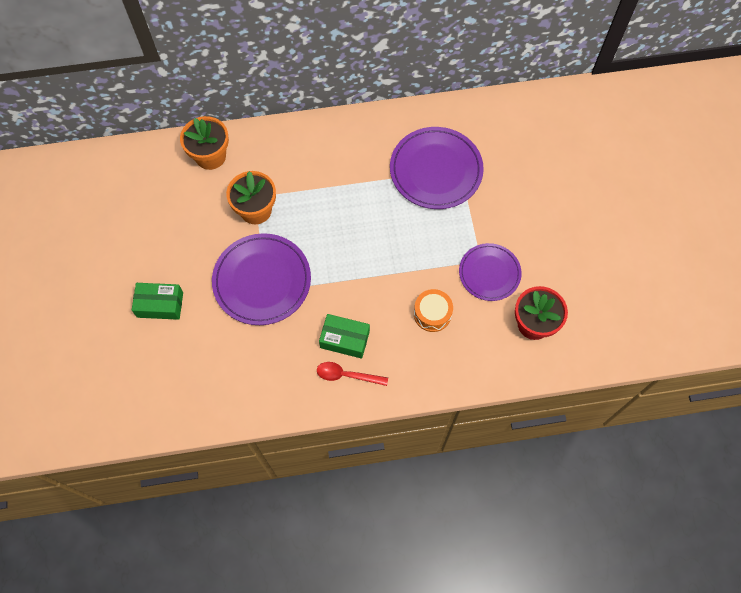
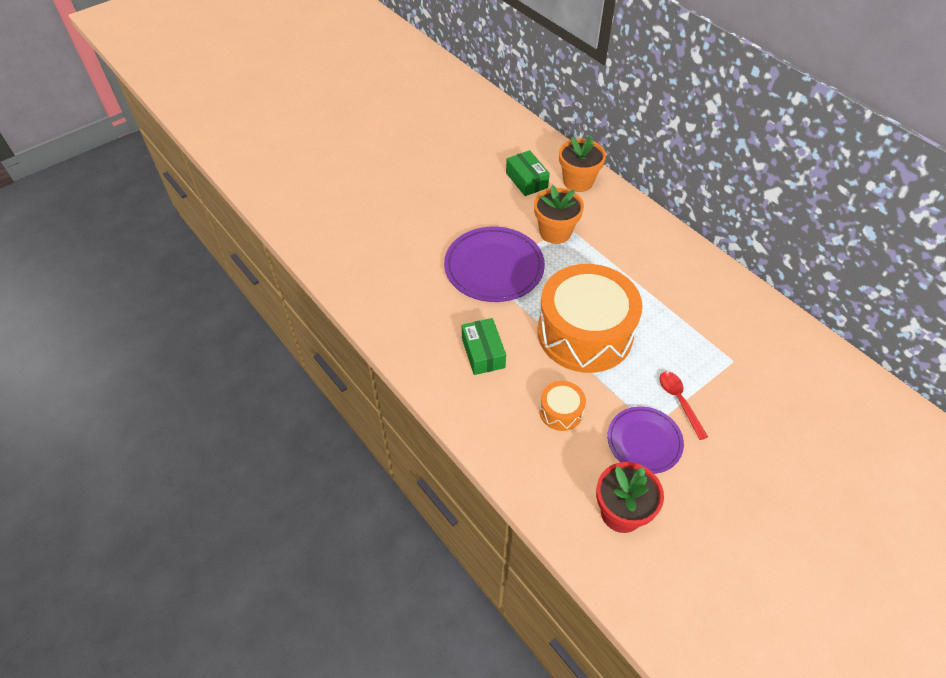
camera: 60 degrees right, 15 degrees down
(160, 305) = (424, 215): green box -> green box (526, 180)
(346, 375) = (449, 371): red spoon -> red spoon (679, 401)
(373, 253) = (585, 333): none -> orange drum
(436, 170) = (713, 341): purple plate -> none

